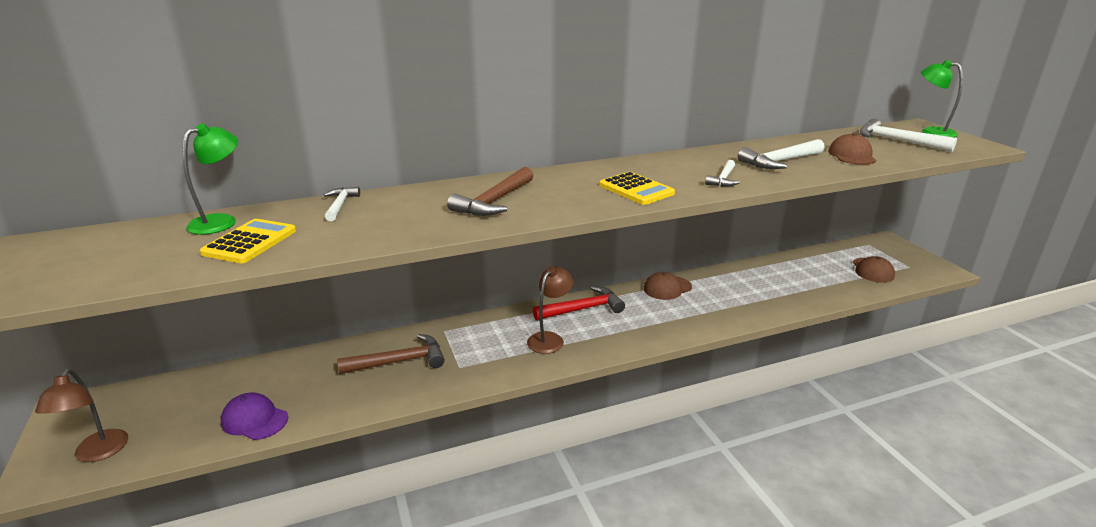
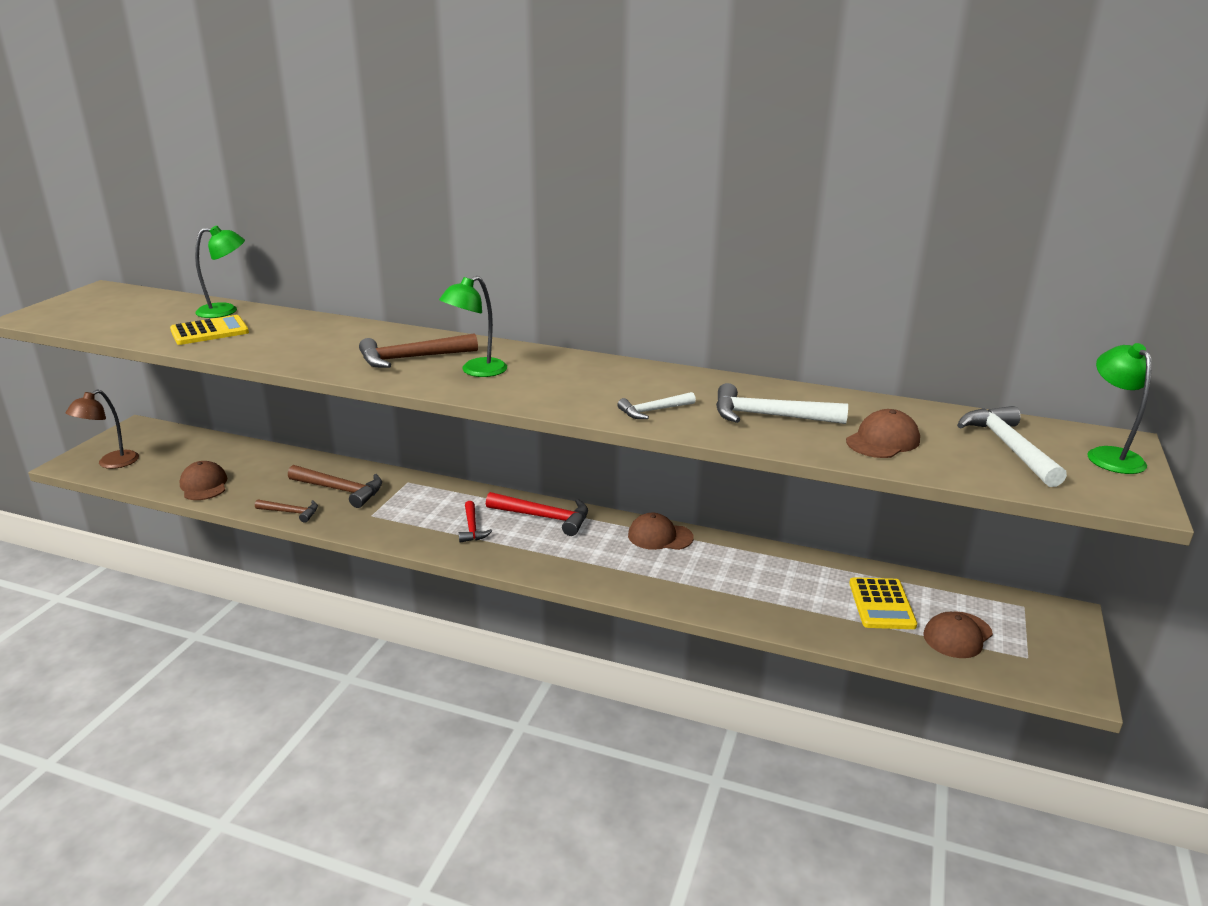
camera: 40 degrees right, 0 degrees up
(254, 420) = (204, 485): purple cap -> brown cap
(340, 205) = (311, 323): white hammer -> none
(386, 399) = (291, 512): none -> brown hammer
(549, 339) = (472, 528): brown lamp -> red hammer
(563, 194) = (476, 371): none -> green lamp
(636, 189) = (545, 390): yellow calculator -> yellow calculator (881, 604)

